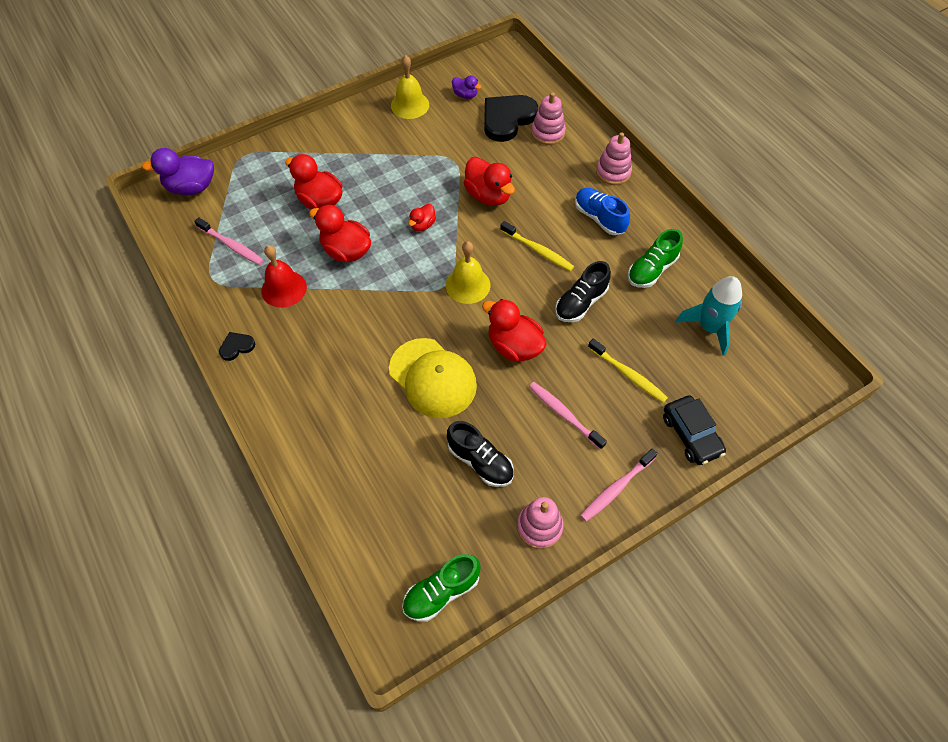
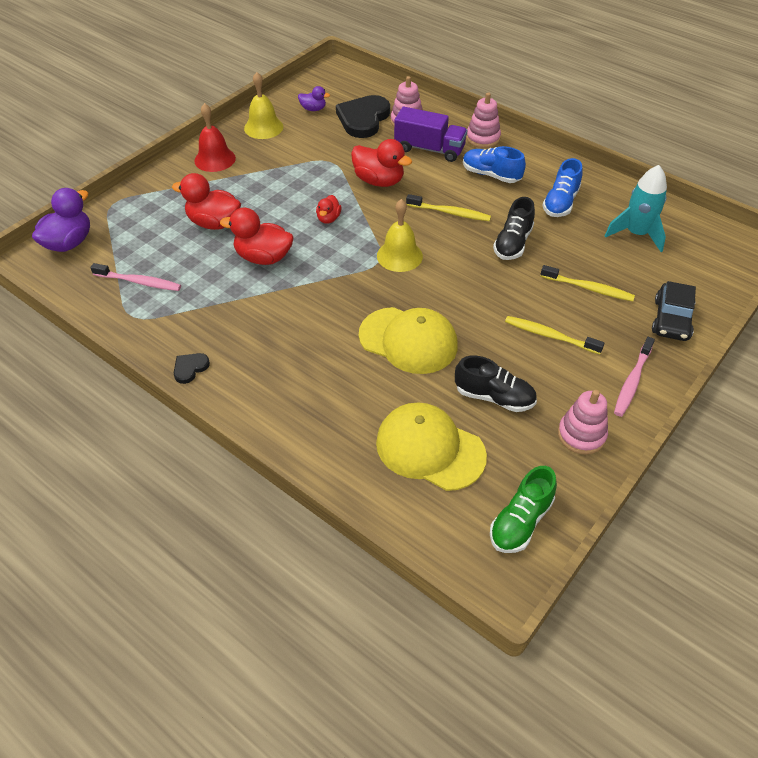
camera: 20 degrees left, 10 degrees down
(191, 187) = (69, 243): purple duck -> purple duck turned 150 degrees clockwise
(284, 289) = (215, 305): red bell -> red bell (215, 159)
(399, 494) = (430, 449): none -> yellow cap
(514, 346) = (471, 293): red duck -> none
(554, 171) = (429, 149): none -> purple truck
(564, 414) = (550, 336): pink toothbrush -> yellow toothbrush
(651, 270) = (560, 203): green shoe -> blue shoe
(691, 434) = (671, 319): black car -> black car turned 60 degrees clockwise

